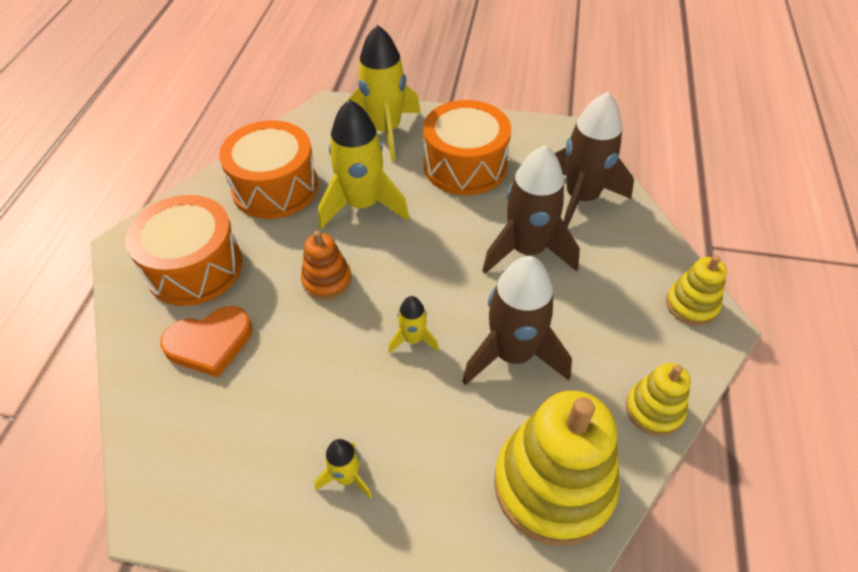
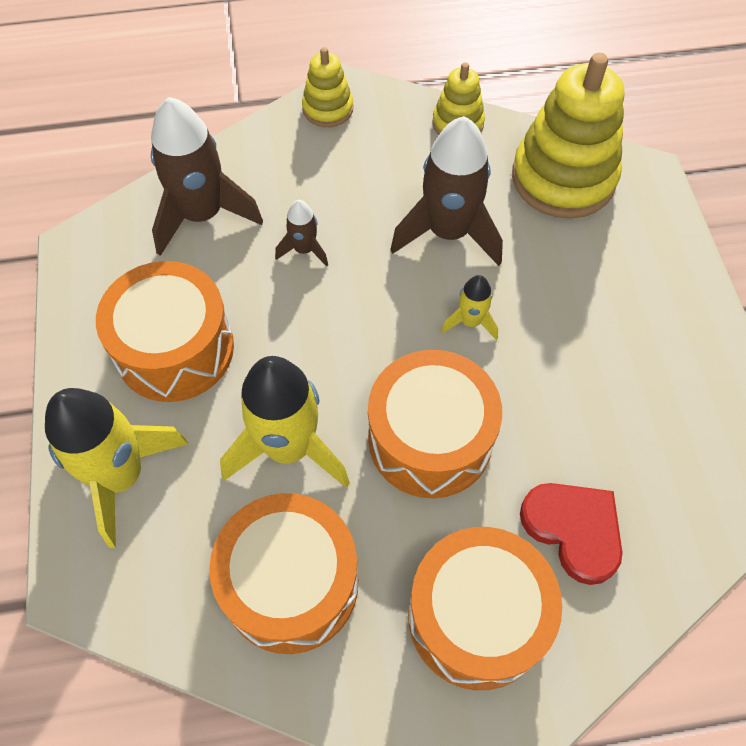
camera: 110 degrees left, 10 degrees up
(210, 343) = (573, 530): orange heart -> red heart
(327, 281) = (430, 439): orange stacking toy -> orange drum
(346, 477) = (642, 327): yellow rocket -> none
(527, 250) = (304, 250): brown rocket -> brown rocket, size x0.48

